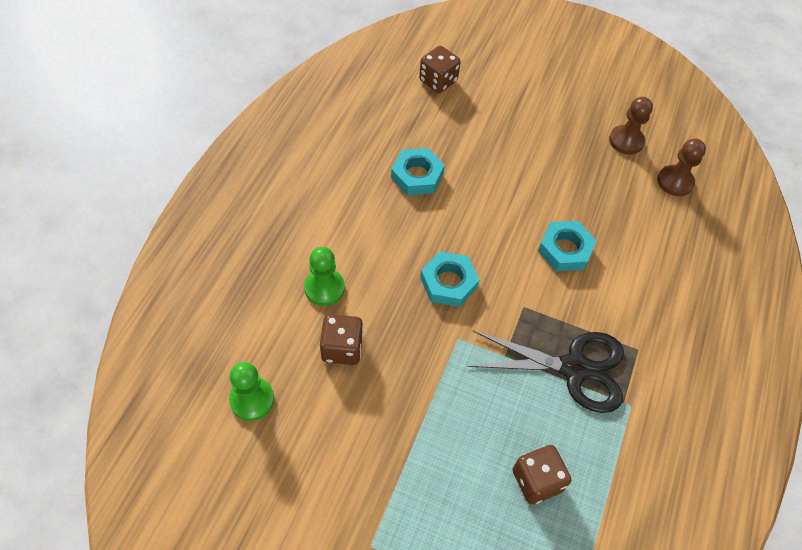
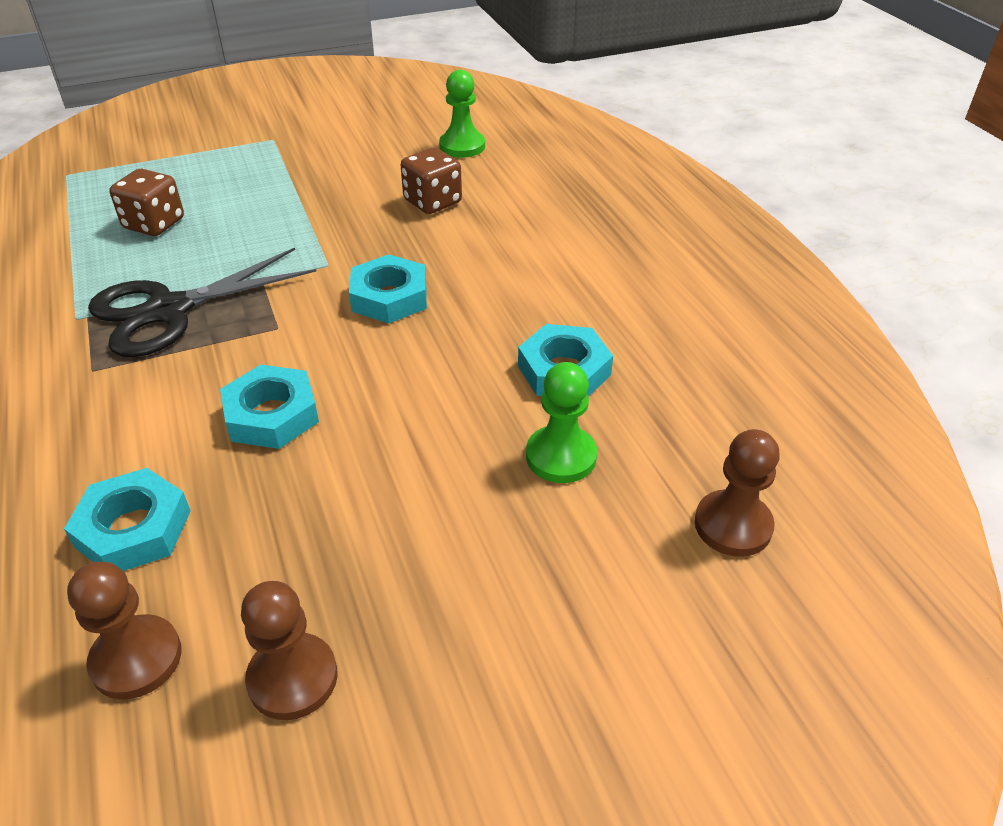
camera: 140 degrees right, 15 degrees down
(324, 288) = (508, 224): green pawn -> green pawn (561, 456)
(438, 81) = (733, 525): brown dice -> brown pawn
(655, 234) = (133, 529): none -> turquoise nut

